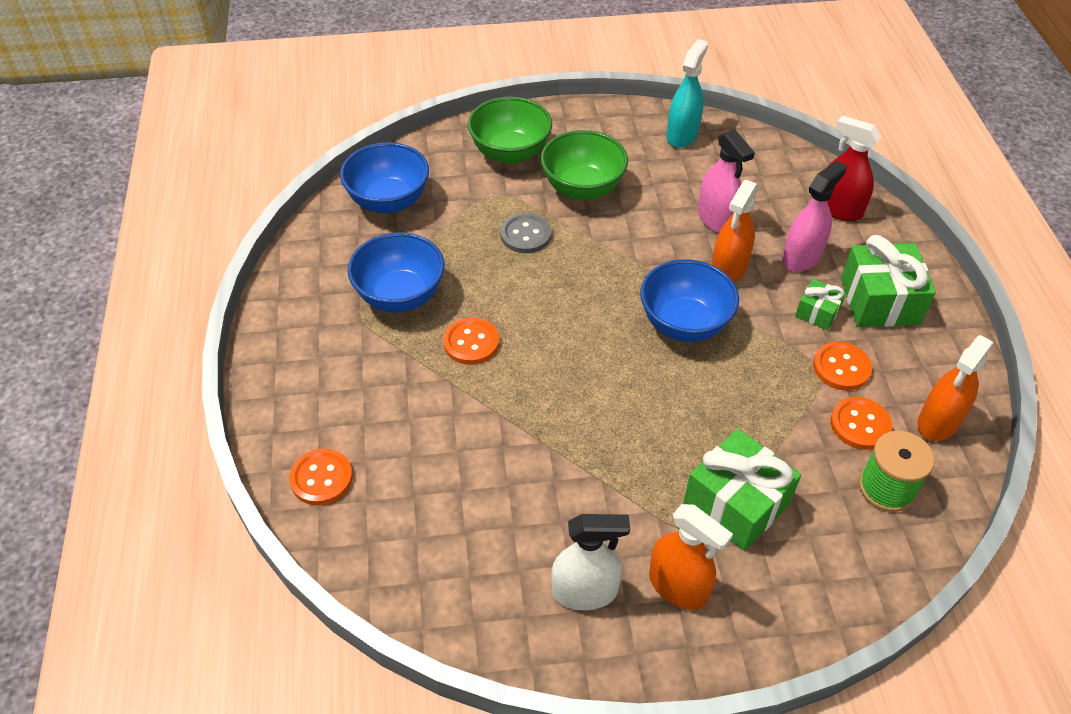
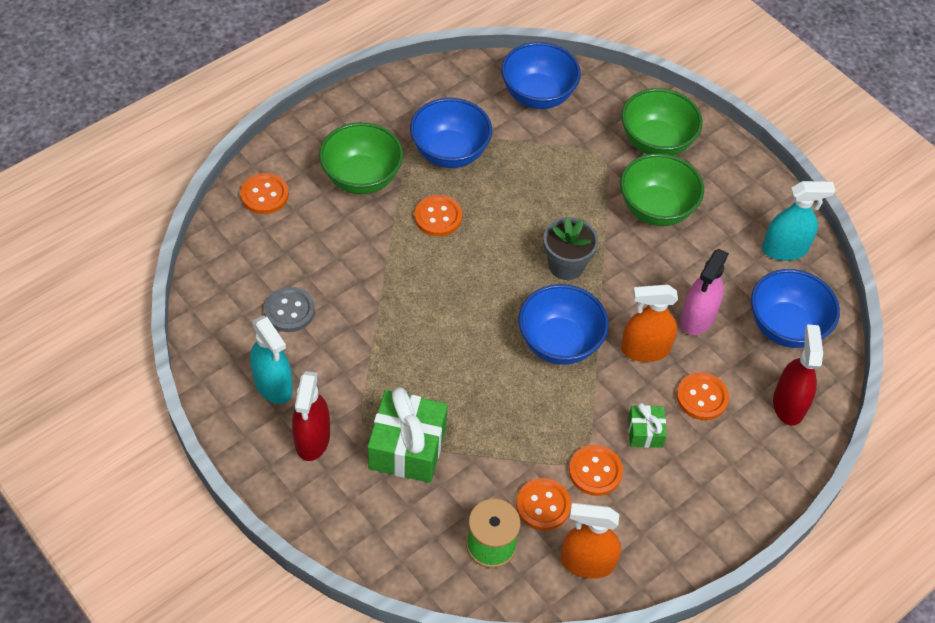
camera: 55 degrees right, 5 degrees up
(371, 381) = (361, 178): none -> green bowl
(525, 235) = (572, 197): grey button -> grey button (289, 311)
(584, 591) = (273, 385): white spray bottle -> turquoise spray bottle
(599, 277) = (566, 265): none -> grey flower pot
(678, 586) = (312, 439): orange spray bottle -> red spray bottle
(760, 173) = (785, 327): none -> blue bowl
(801, 258) = (702, 397): pink spray bottle -> orange button
(879, 301) = (695, 474): green gift -> none

